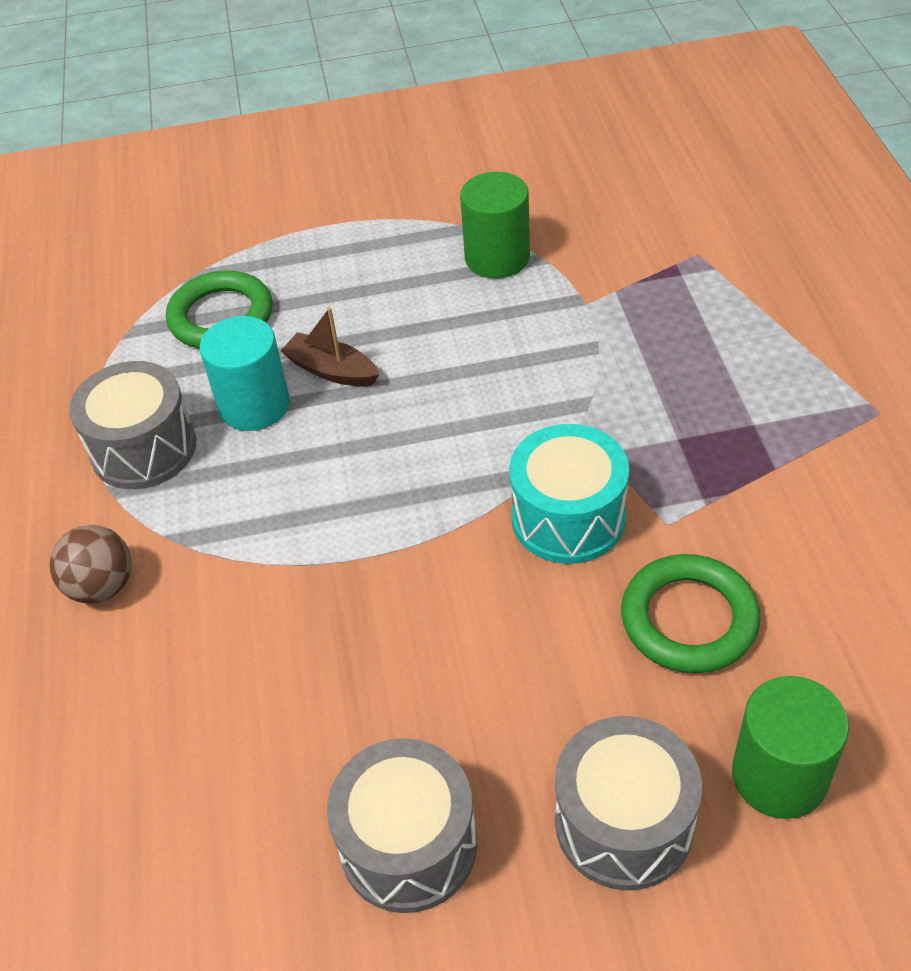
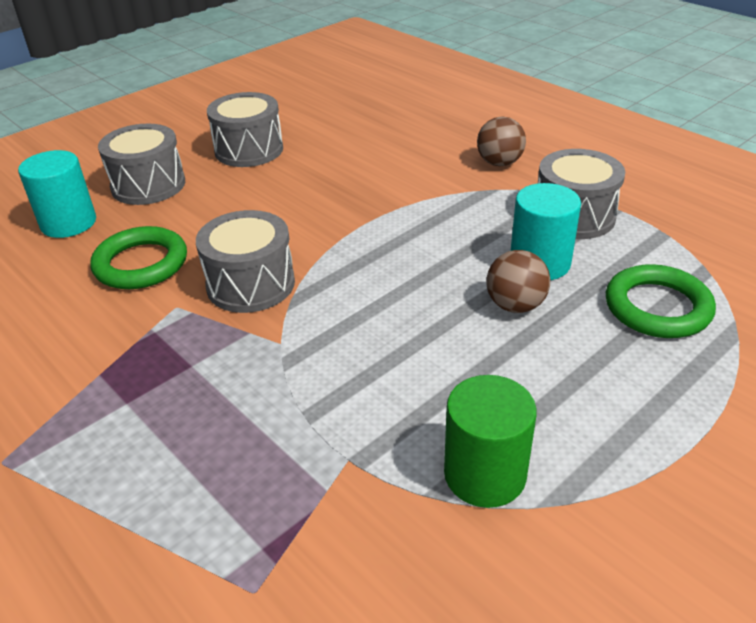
camera: 145 degrees right, 10 degrees down
(332, 370) = (515, 305): brown boat -> brown ball
(568, 517) = (251, 284): turquoise drum -> grey drum
(779, 776) = (68, 223): green cylinder -> turquoise cylinder

